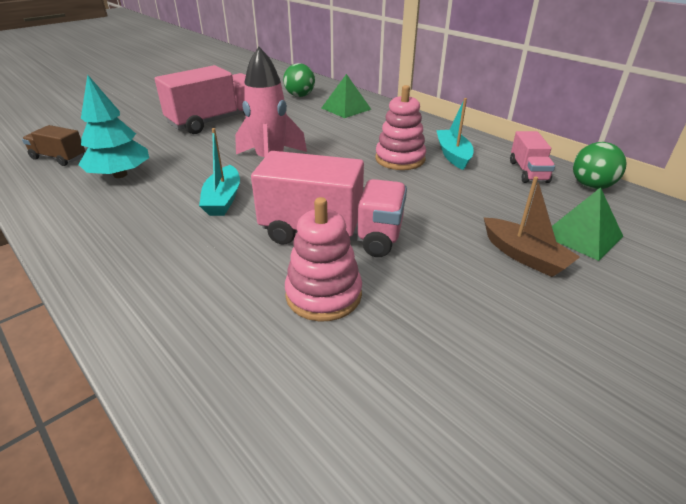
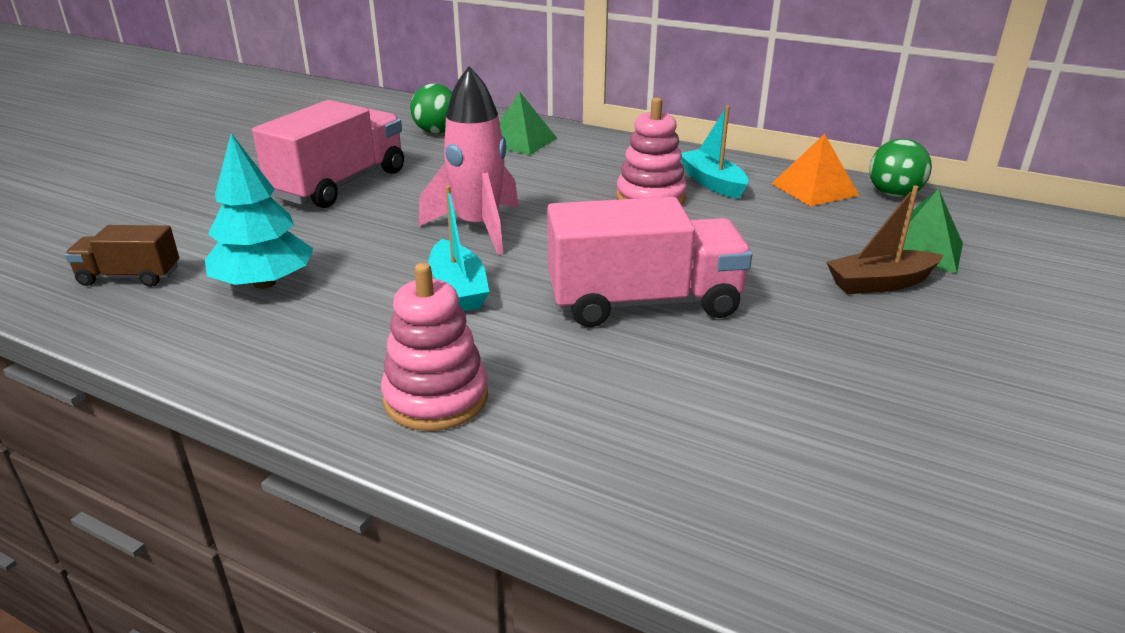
camera: 20 degrees left, 5 degrees down
(323, 295) = (694, 372): pink stacking toy -> pink stacking toy (436, 398)
(524, 256) = (880, 283): brown boat -> brown boat turned 135 degrees clockwise
(528, 172) = (814, 189): pink truck -> orange pyramid

